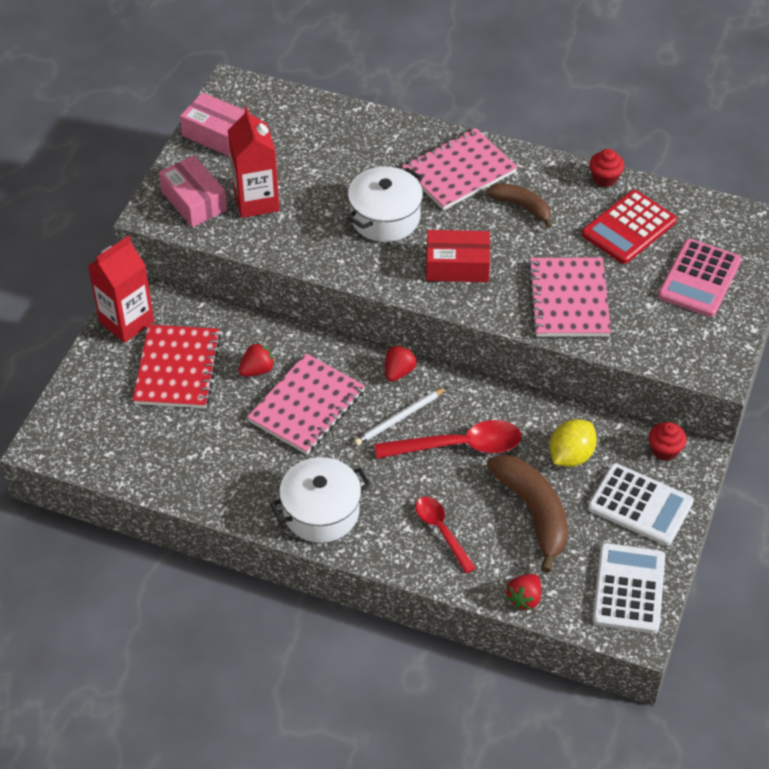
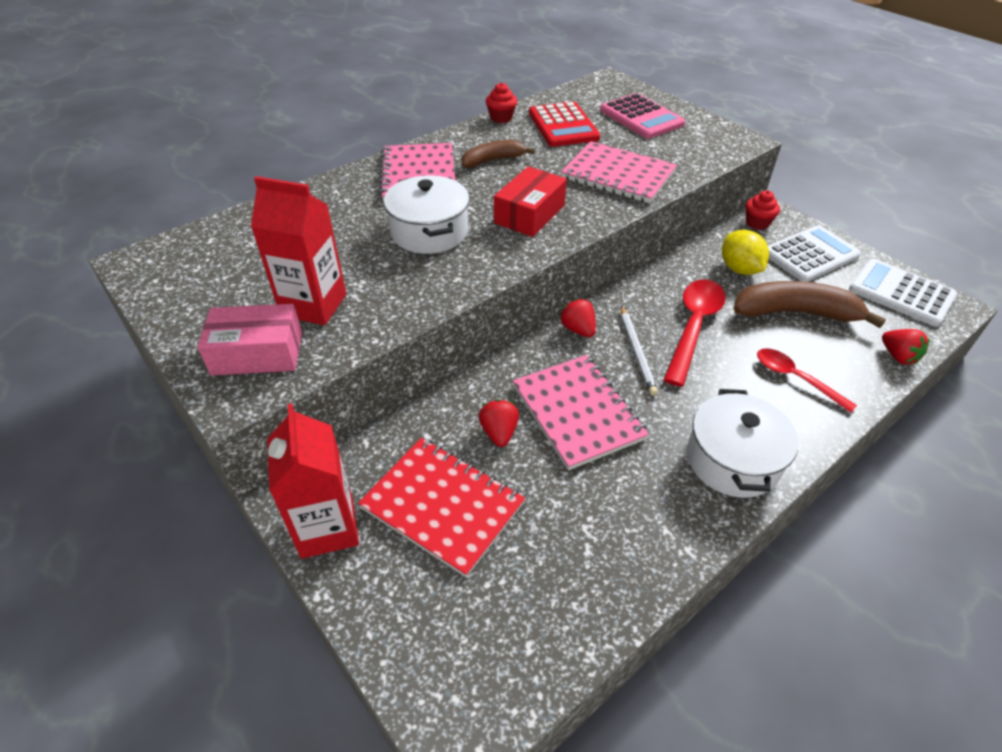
camera: 60 degrees left, 5 degrees down
(217, 134) = (185, 297): pink box -> none
(441, 531) = (795, 378): red spoon -> red spoon turned 45 degrees clockwise

